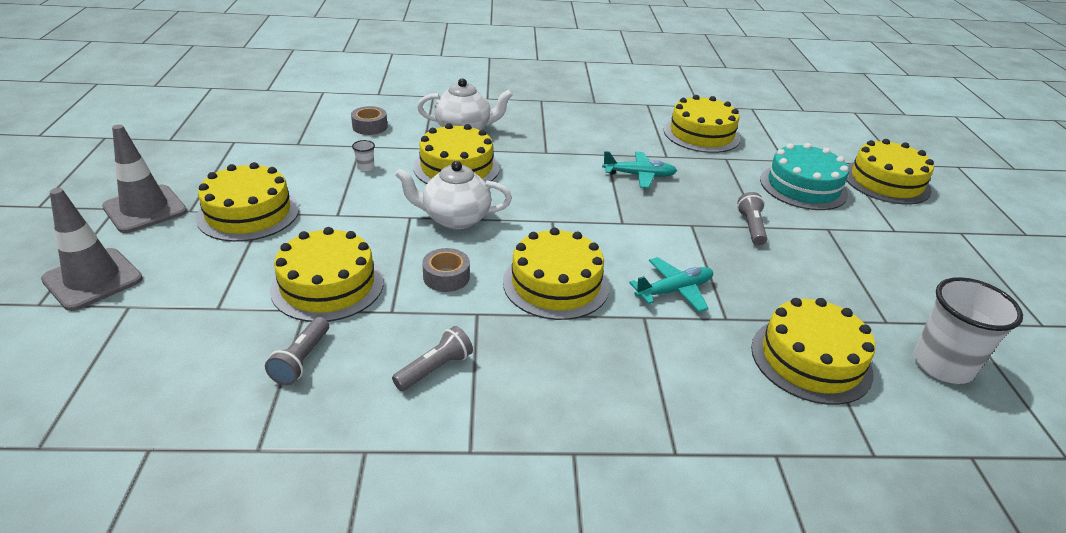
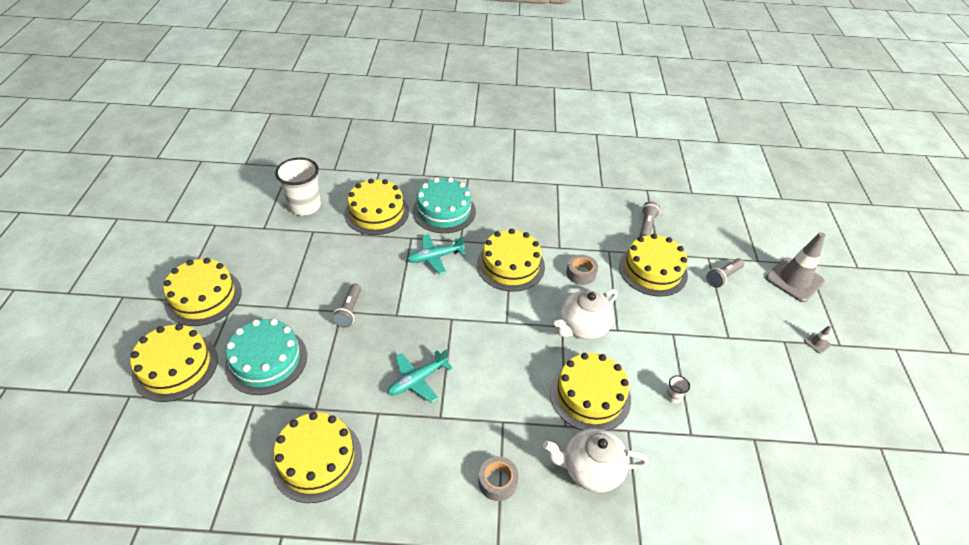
camera: 175 degrees left, 10 degrees up
(145, 209) = (817, 343): grey traffic cone -> grey traffic cone, size x0.40
(248, 213) = (739, 337): yellow cake -> yellow cake (203, 297)
(370, 126) = (695, 475): grey tape -> grey tape (497, 481)
(435, 369) = (578, 218): grey flashlight -> grey flashlight (723, 277)
(454, 218) = (582, 327): white teapot -> white teapot turned 135 degrees clockwise
(639, 175) = (417, 380): turquoise plane -> turquoise plane turned 45 degrees counterclockwise
(693, 369) = (444, 211): none -> turquoise cake

